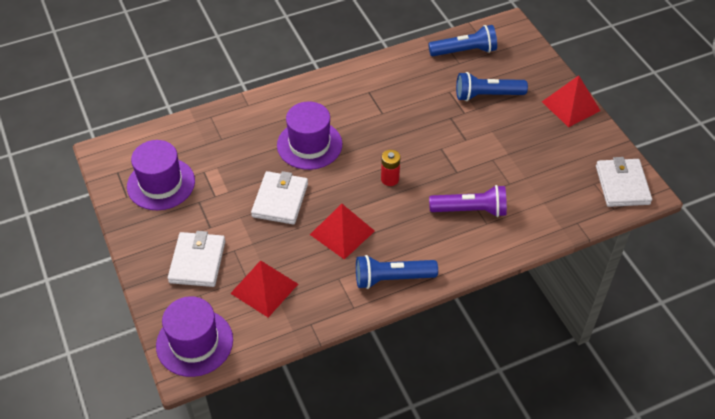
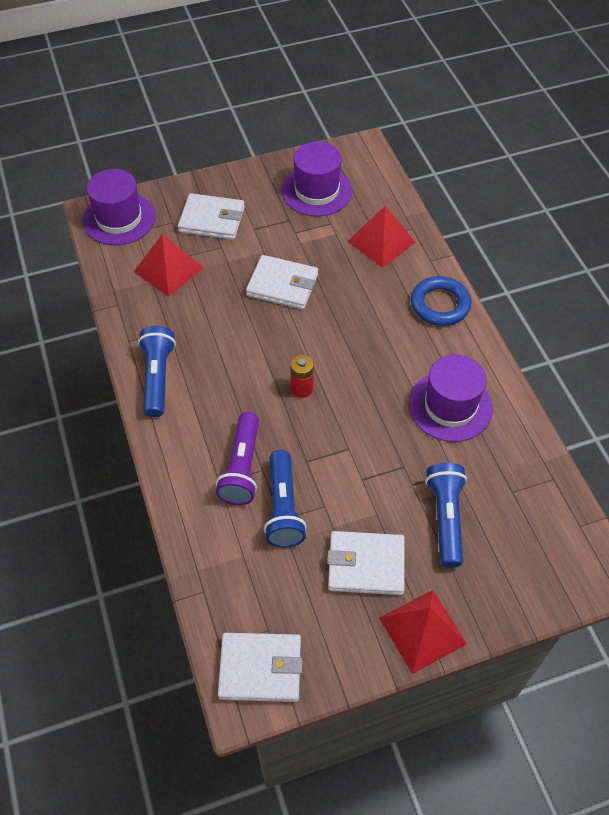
camera: 95 degrees right, 5 degrees up
(296, 99) = (440, 304): none -> blue ring
(309, 145) = (363, 314): purple hat -> purple hat (450, 406)
(342, 232) = (228, 337): red pyramid -> red pyramid (381, 241)
(464, 51) = (537, 502): blue flashlight -> blue flashlight (283, 508)
(532, 135) = (366, 565): none -> white wallet

